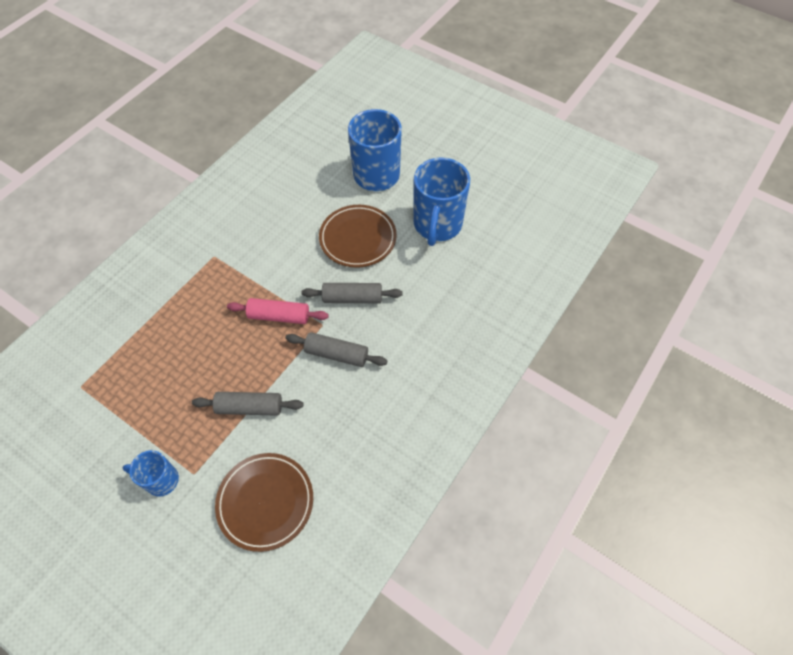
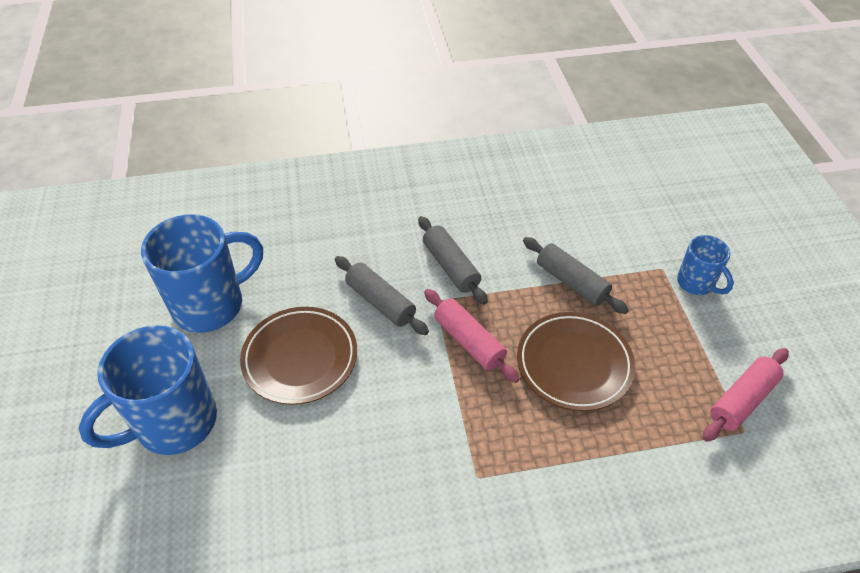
camera: 135 degrees left, 10 degrees down
(89, 406) = (742, 400): none -> pink rolling pin
(265, 502) = (613, 211): brown plate -> brown plate (574, 364)

